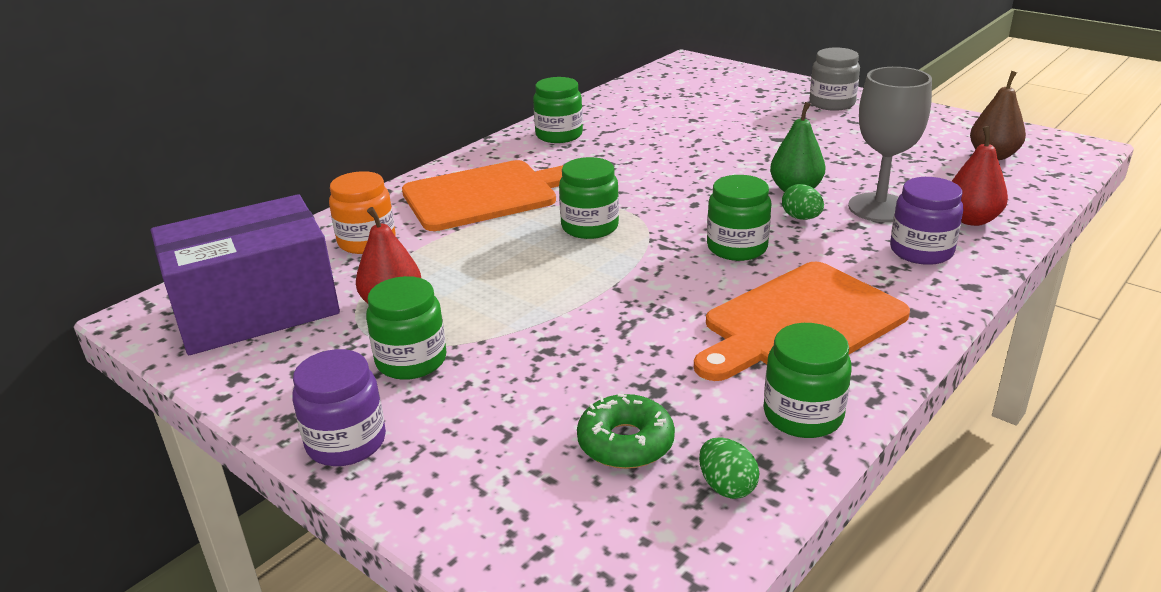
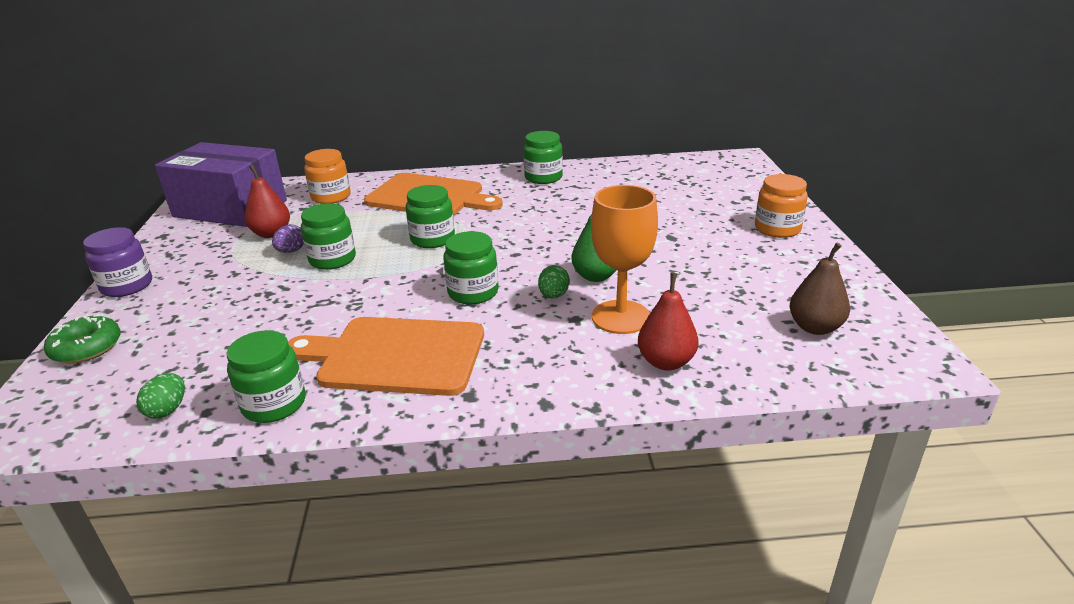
camera: 45 degrees right, 0 degrees up
(411, 361) = (219, 264): green jar -> green jar (332, 259)
(466, 306) = (291, 251): none -> purple egg
(625, 443) = (189, 358): green donut -> green donut (86, 348)
(832, 103) = (777, 229): grey jar -> orange jar
(879, 208) = (620, 317): grey goblet -> orange goblet
(921, 251) = (573, 361): purple jar -> none

